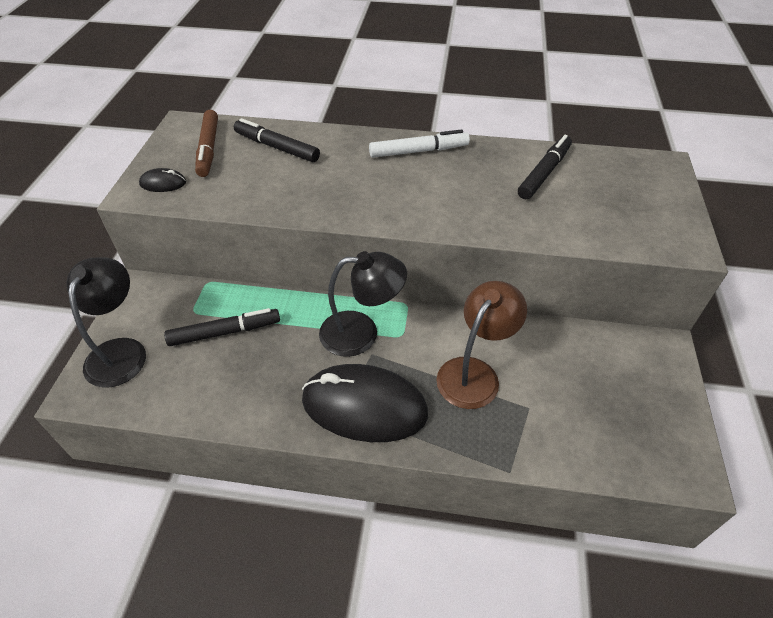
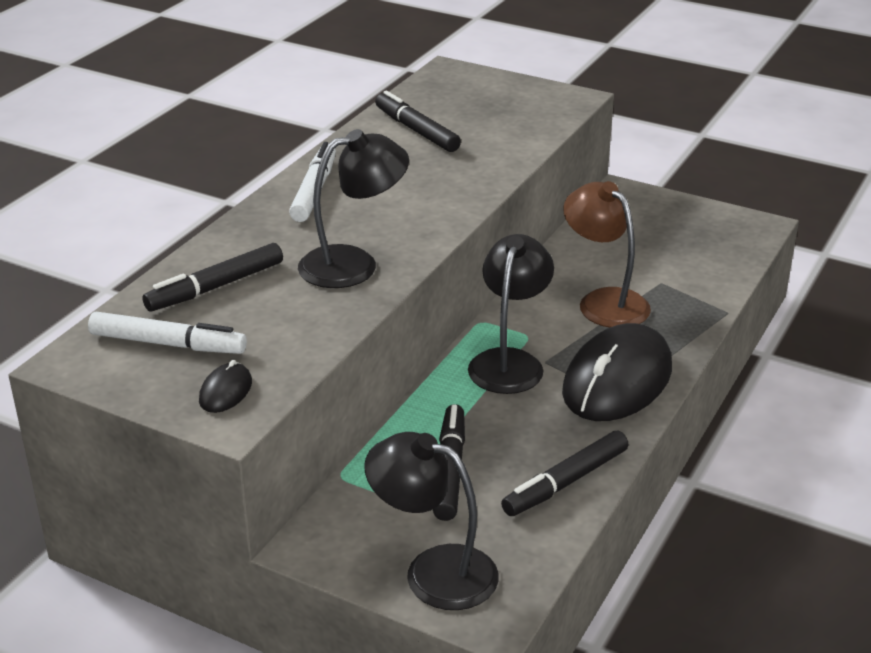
camera: 70 degrees left, 15 degrees down
(208, 149) = (168, 344): brown marker -> white marker
(225, 401) = (565, 482): none -> black marker
(329, 193) = (354, 264): none -> black lamp

